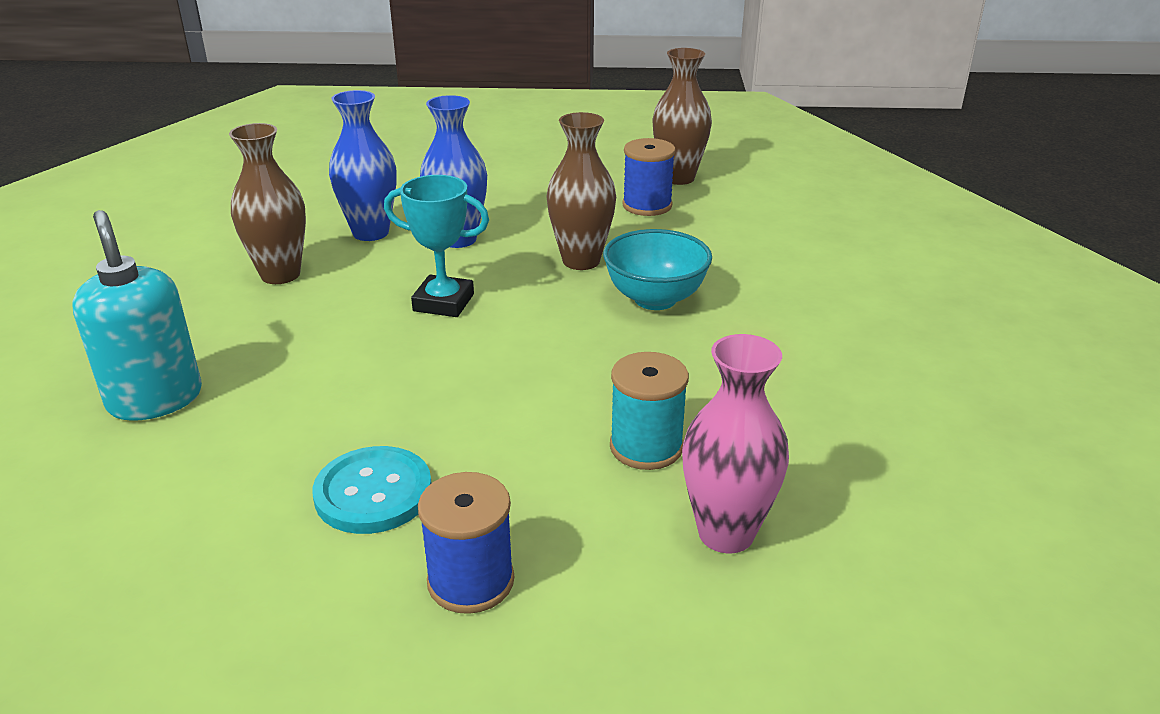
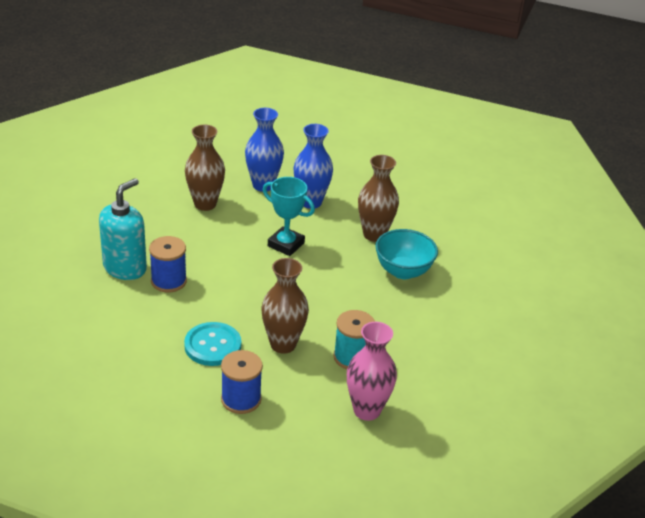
camera: 15 degrees right, 5 degrees up
(155, 399) = (125, 268): turquoise soap dispenser -> turquoise soap dispenser turned 45 degrees clockwise
(647, 205) = (434, 203): blue spool -> blue spool (168, 281)
(678, 178) = (465, 185): brown vase -> brown vase (283, 344)

